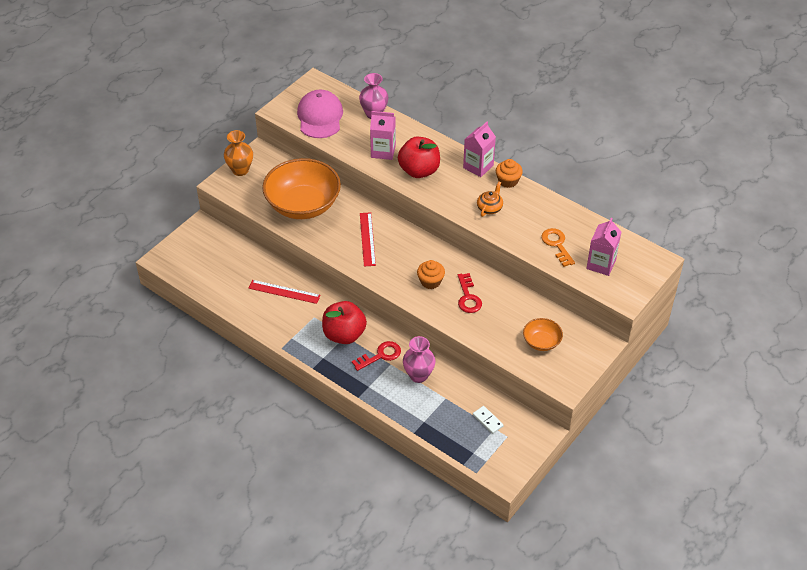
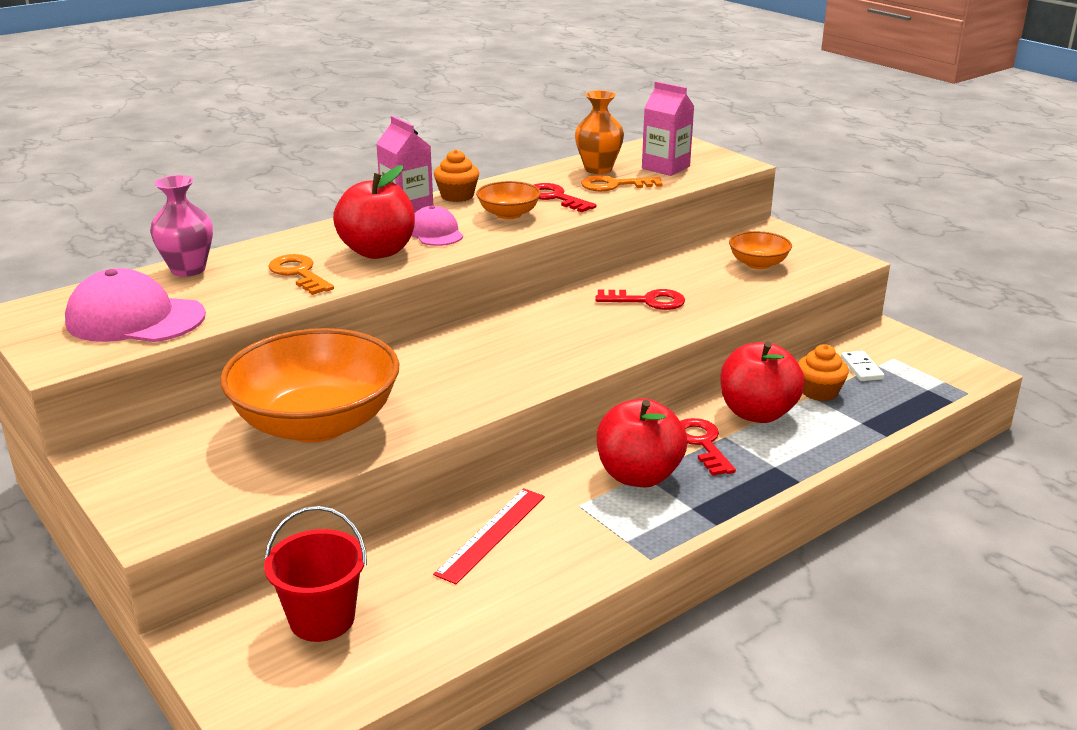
camera: 75 degrees left, 20 degrees down
(218, 255) = (322, 619): none -> red bucket
(240, 170) = (134, 491): orange vase -> orange vase (598, 169)
(367, 239) = (461, 368): red ruler -> none
(383, 151) = (299, 273): pink carton -> orange key
(418, 375) = (757, 413): pink vase -> red apple
(430, 281) = (598, 325): orange cupcake -> orange cupcake (819, 392)
(451, 185) = (435, 233): none -> pink cap
(487, 420) = (861, 368): white domino -> white domino turned 75 degrees counterclockwise
(489, 208) = (508, 214): orange teapot -> orange bowl
(524, 222) = (555, 198): none -> red key

